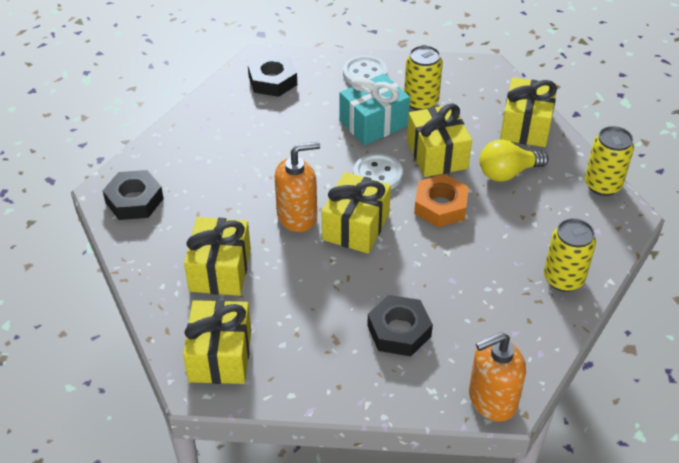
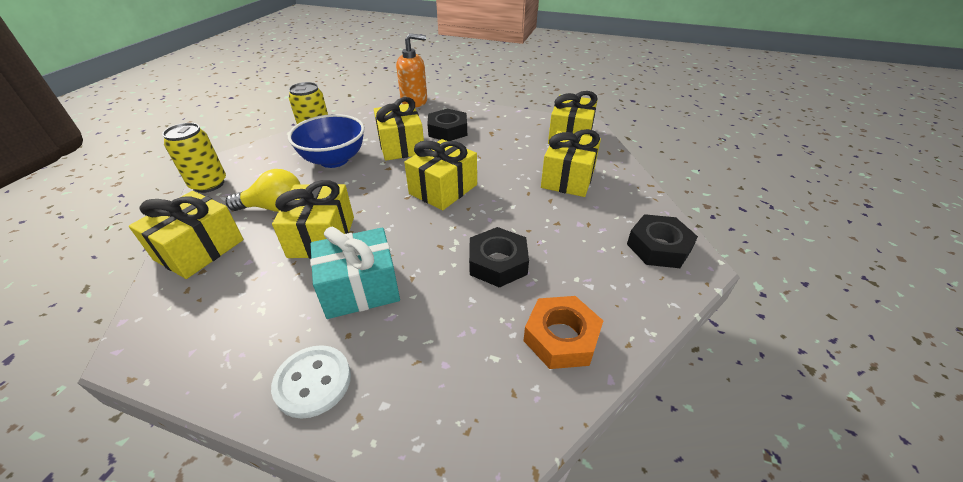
camera: 165 degrees left, 5 degrees down
(272, 81) = (464, 402): black nut -> black nut (498, 263)
(297, 216) = (491, 205): orange soap dispenser -> none
(377, 174) = (396, 228): white button -> none
(421, 102) = (279, 308): yellow can -> none
(440, 206) = (360, 192): orange nut -> orange nut (561, 337)
(443, 285) = (401, 146): none -> yellow gift
(506, 244) = (334, 160): none -> blue bowl

